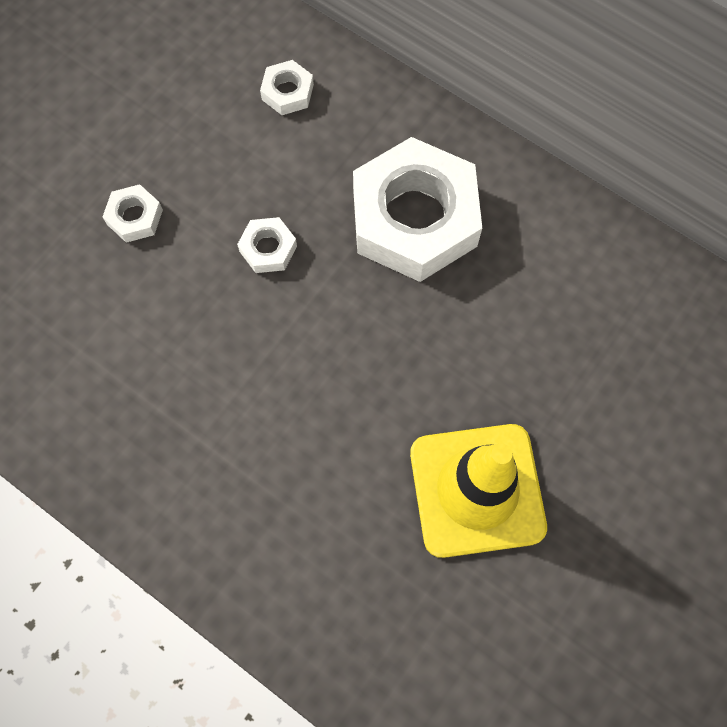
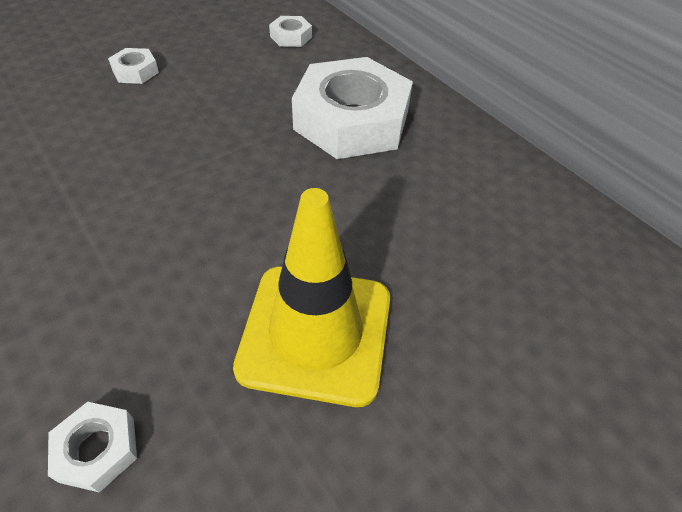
camera: 15 degrees right, 20 degrees down
(268, 248) = (223, 110): white nut -> white nut (97, 449)

